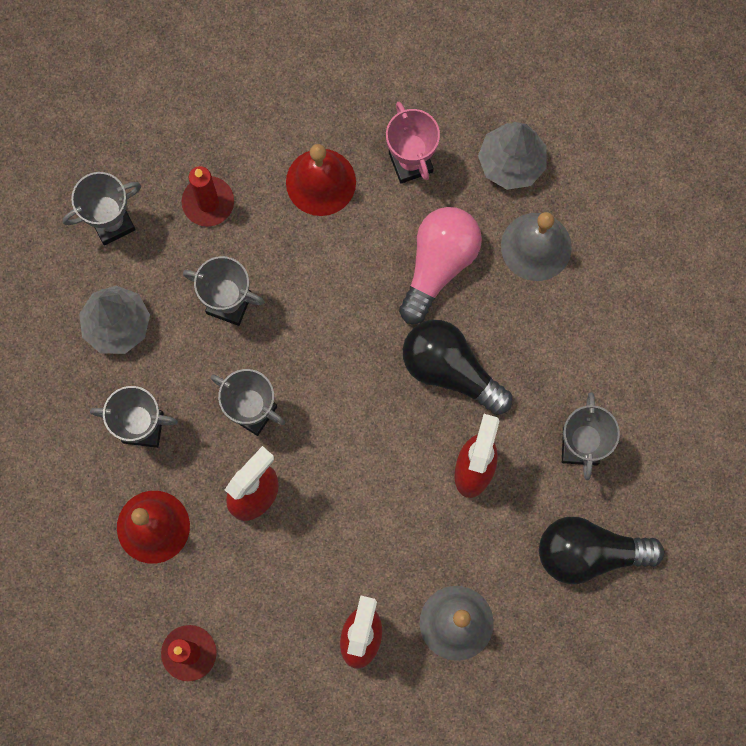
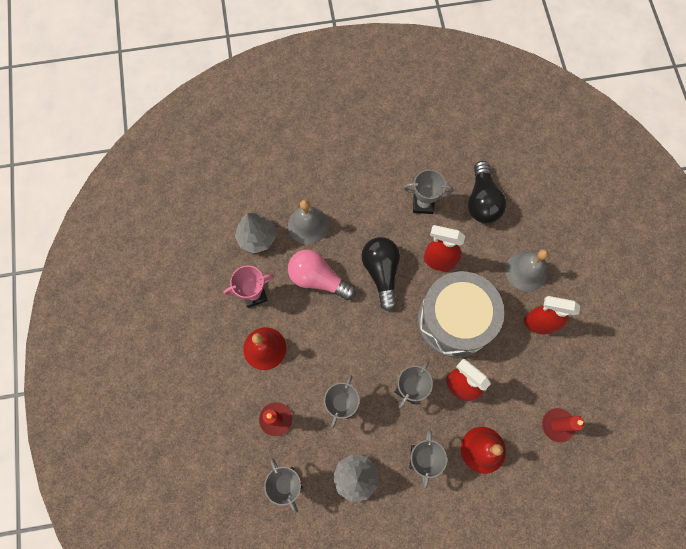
camera: 90 degrees left, 5 degrees down
(367, 492) = (454, 320): none -> grey drum
(450, 370) = (381, 273): black light bulb -> black light bulb turned 135 degrees clockwise

